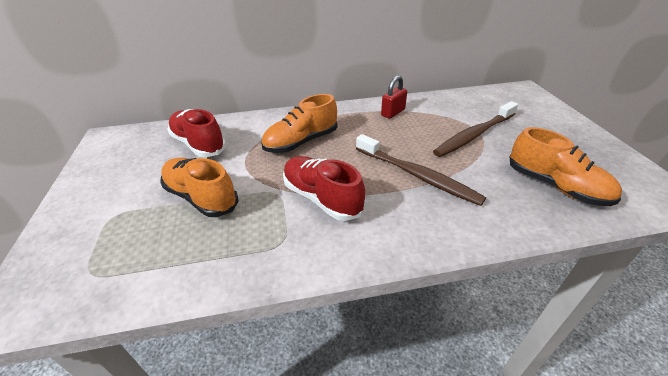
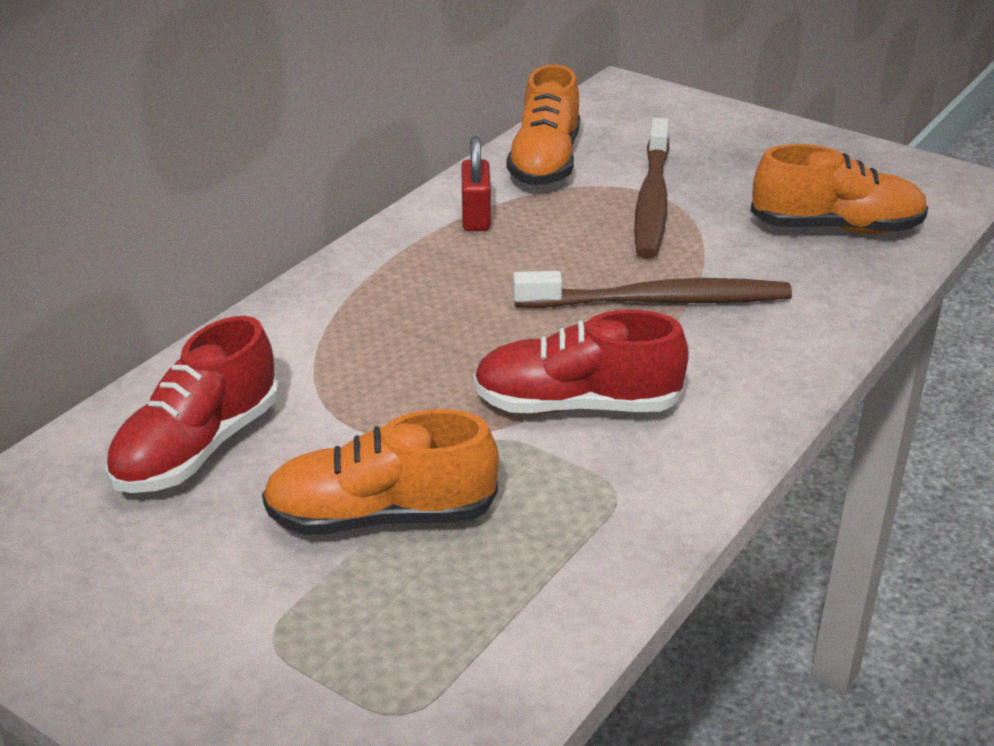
camera: 45 degrees left, 5 degrees down
(199, 144) = (197, 448): red shoe -> red shoe turned 60 degrees counterclockwise
(301, 142) = (398, 343): orange shoe -> orange shoe (545, 163)

